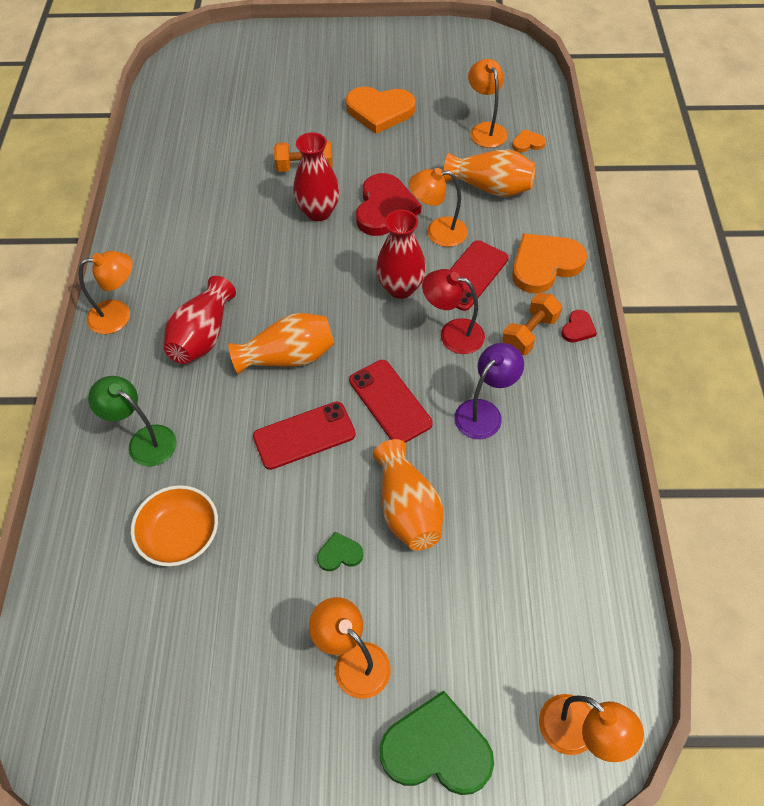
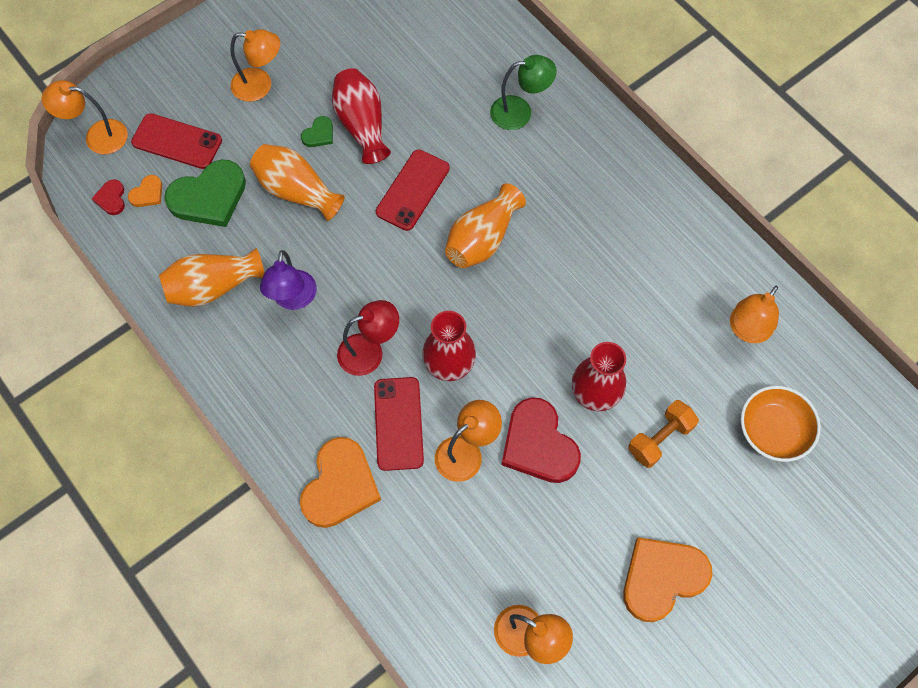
camera: 140 degrees right, 10 degrees up
(118, 315) = (646, 180): orange lamp -> orange lamp (746, 330)
(180, 535) = (432, 77): orange bowl -> orange bowl (773, 430)
(203, 336) = (564, 210): red vase -> red vase (362, 125)
(390, 402) = (372, 257): red phone -> red phone (177, 141)
(436, 749) = (177, 77): green heart -> green heart (209, 197)
(491, 187) = (459, 550): orange vase -> orange vase (213, 287)
(527, 143) = (468, 650): orange heart -> orange heart (147, 193)
(529, 333) = (305, 398): orange dumbbell -> none
(578, 328) = (266, 433): red heart -> red heart (111, 198)

